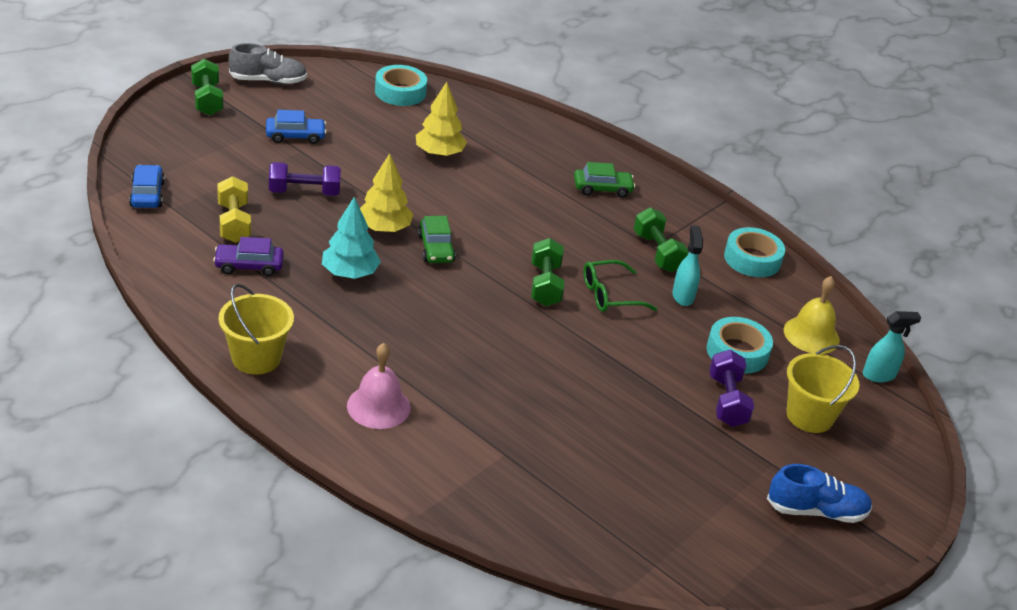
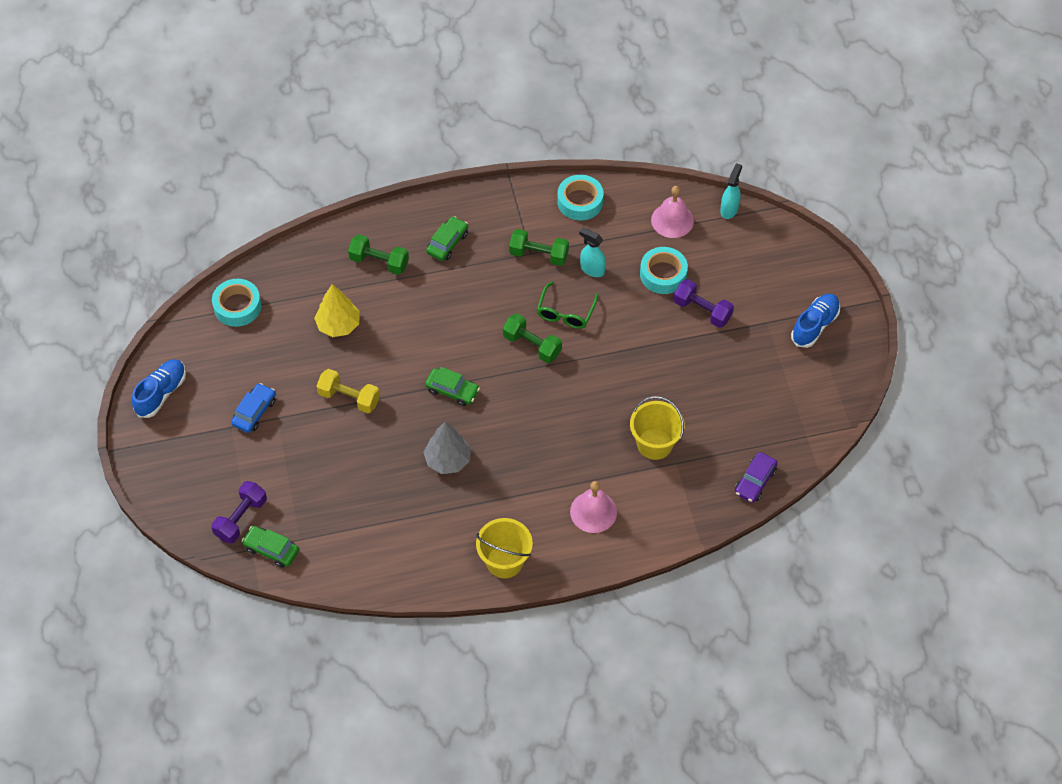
camera: 50 degrees left, 20 degrees up
(147, 194) = (271, 549): blue car -> green car
(207, 100) = (162, 451): green dumbbell -> green dumbbell (379, 262)
(234, 223) = (343, 506): yellow dumbbell -> yellow dumbbell (349, 398)
(249, 266) = (401, 520): purple car -> purple car (755, 481)
(268, 81) = (161, 393): grey shoe -> blue shoe
(304, 192) = (333, 442): purple dumbbell -> purple dumbbell (241, 518)
(350, 273) = (448, 460): turquoise tree -> grey tree
(384, 228) = (409, 411): yellow tree -> none
(809, 416) = (740, 274): yellow bucket -> yellow bucket (654, 444)
(811, 335) = (672, 220): yellow bell -> pink bell

